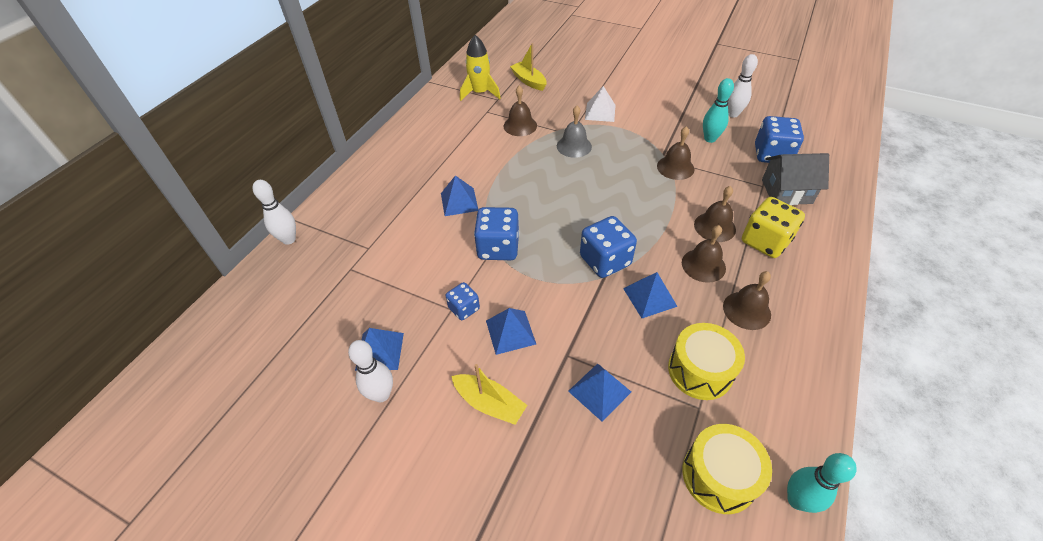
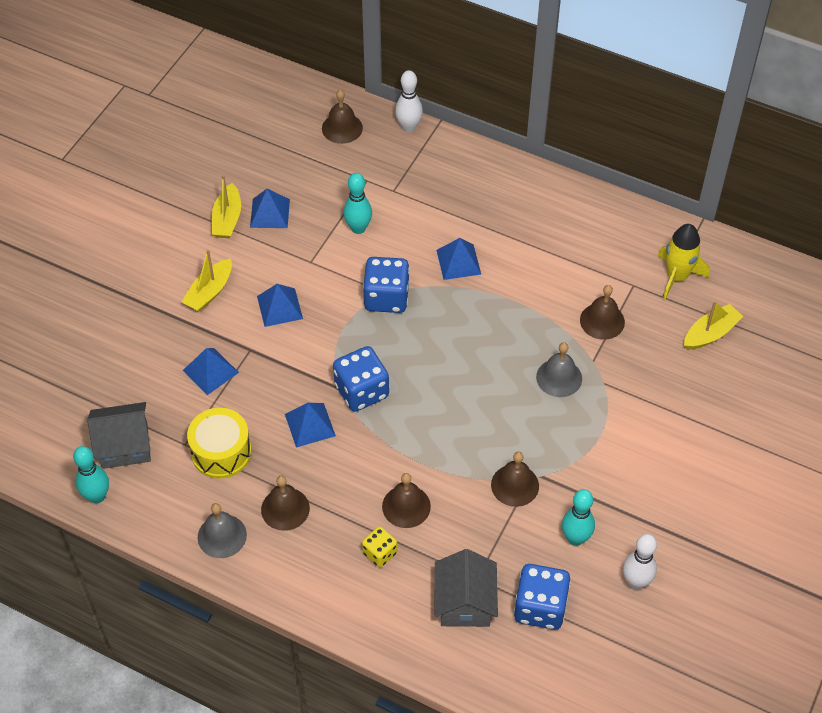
camera: 90 degrees right, 5 degrees up
(381, 394) = (227, 219): white bowling pin -> yellow boat
(412, 272) = (358, 228): none -> turquoise bowling pin
(464, 308) = (310, 271): blue dice -> none
(600, 112) = (636, 414): white pyramid -> none
(703, 265) = (348, 482): brown bell -> brown bell (342, 128)
(719, 476) = (124, 446): yellow drum -> grey house
(765, 241) = (380, 553): yellow dice -> yellow dice, size x0.57
(796, 360) = (222, 536): none -> grey bell

